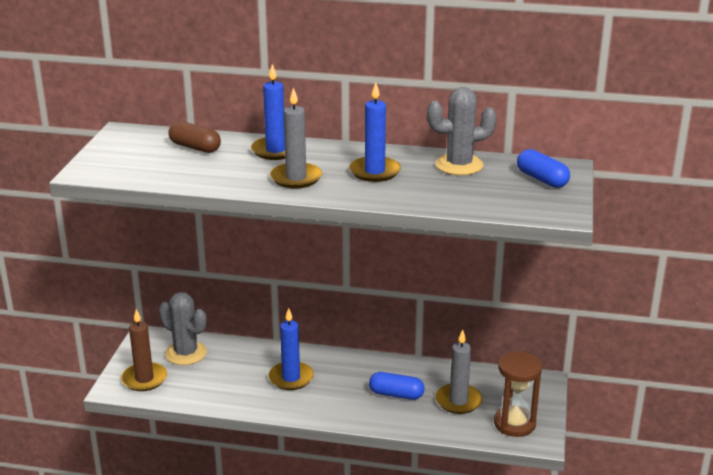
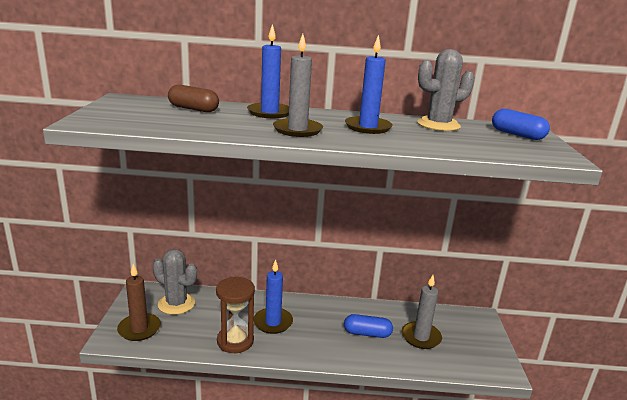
camera: 10 degrees left, 5 degrees down
(514, 423) = (475, 356): brown hourglass -> brown hourglass (235, 341)

